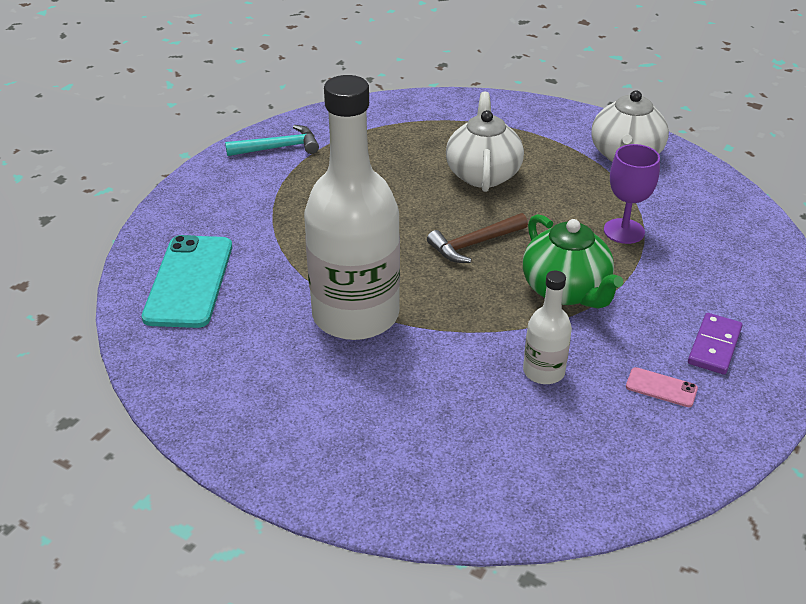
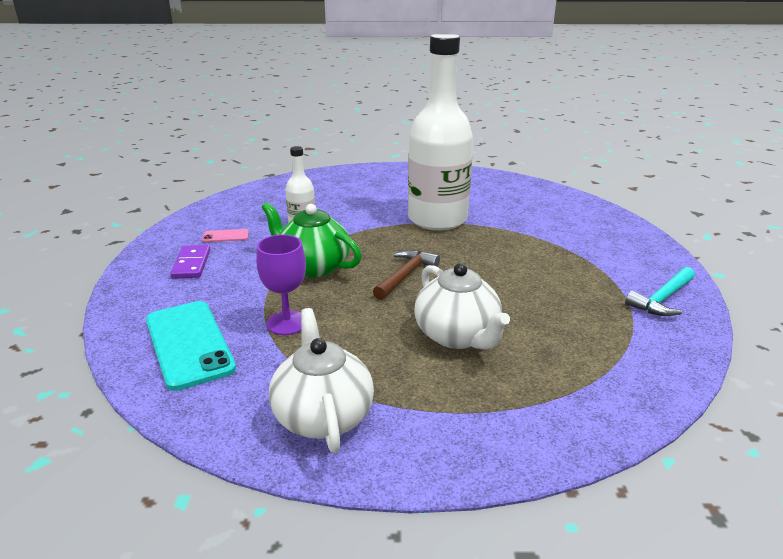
camera: 150 degrees right, 10 degrees down
(189, 281) = (553, 207): turquoise phone -> turquoise phone (189, 344)

